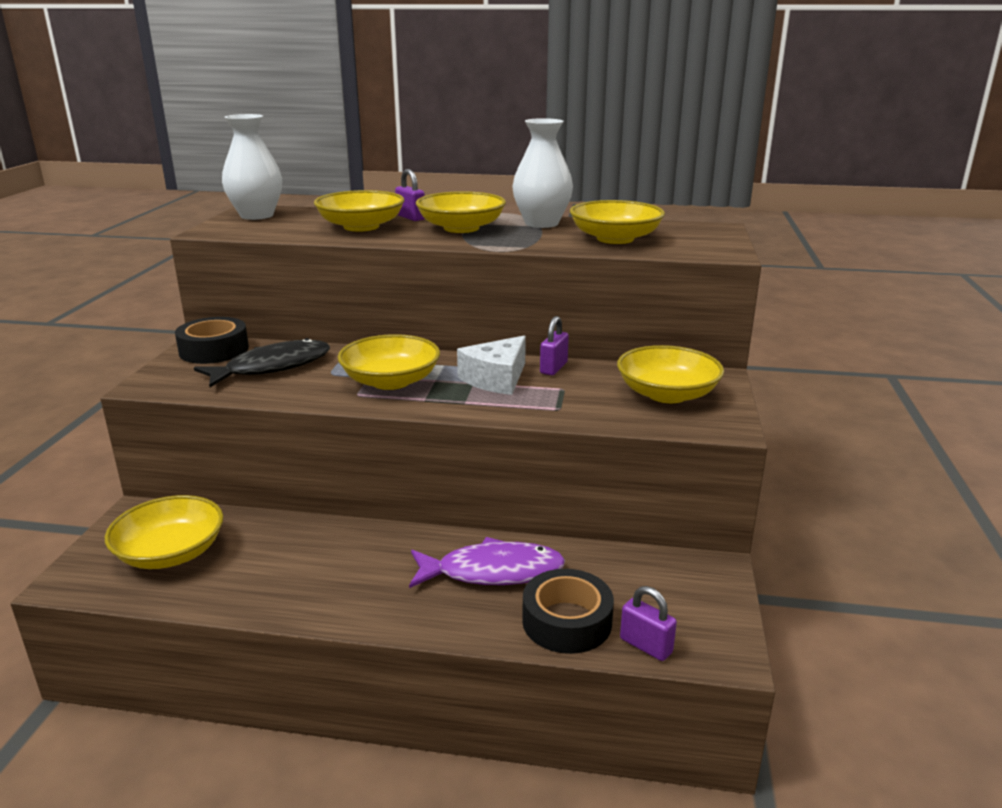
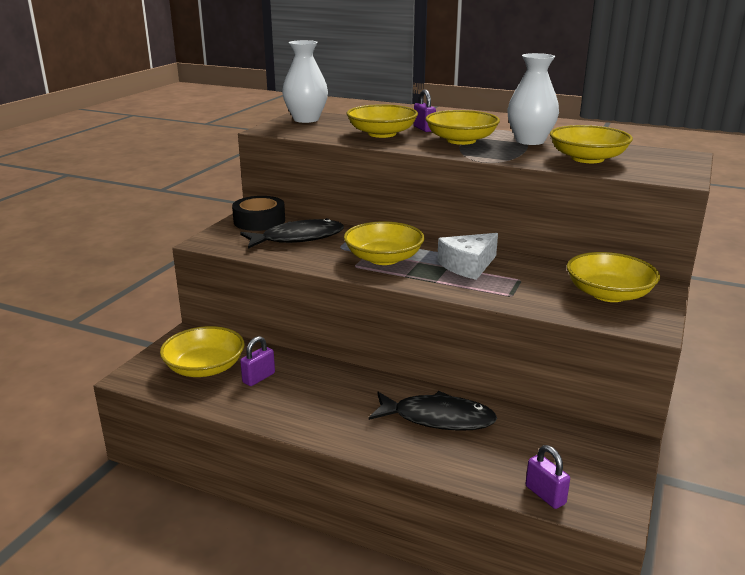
camera: 15 degrees right, 0 degrees up
(492, 572) = (437, 418): purple fish -> black fish
(553, 368) = (518, 262): purple padlock -> purple padlock (258, 378)
(567, 621) = (486, 465): black tape -> none

